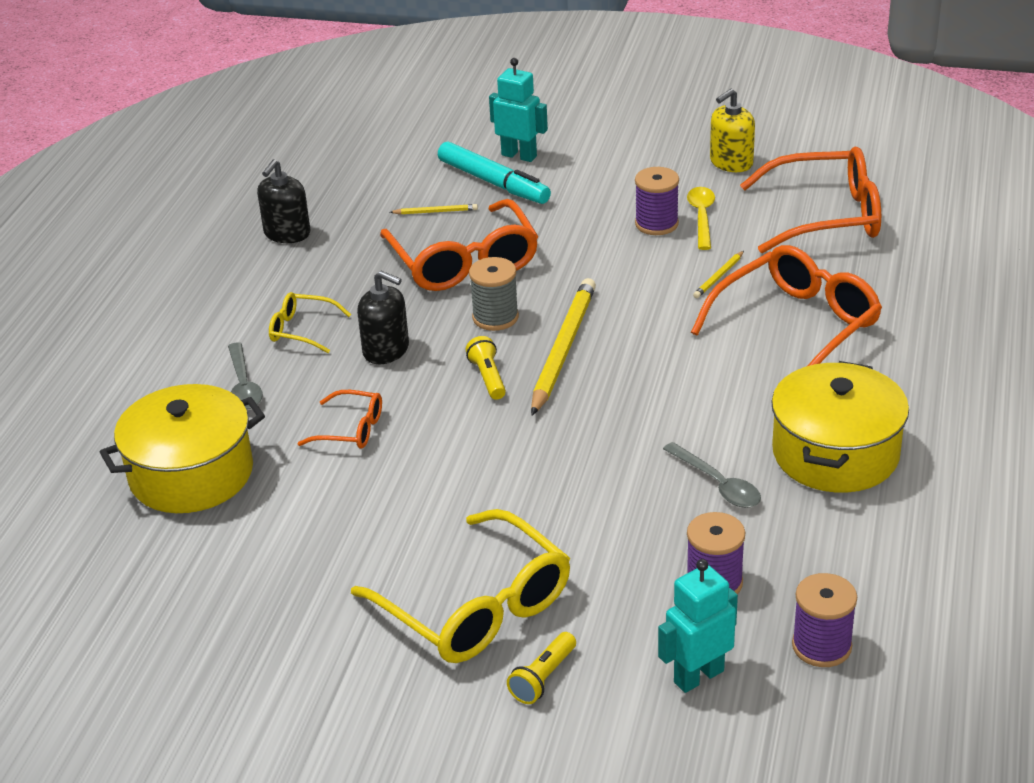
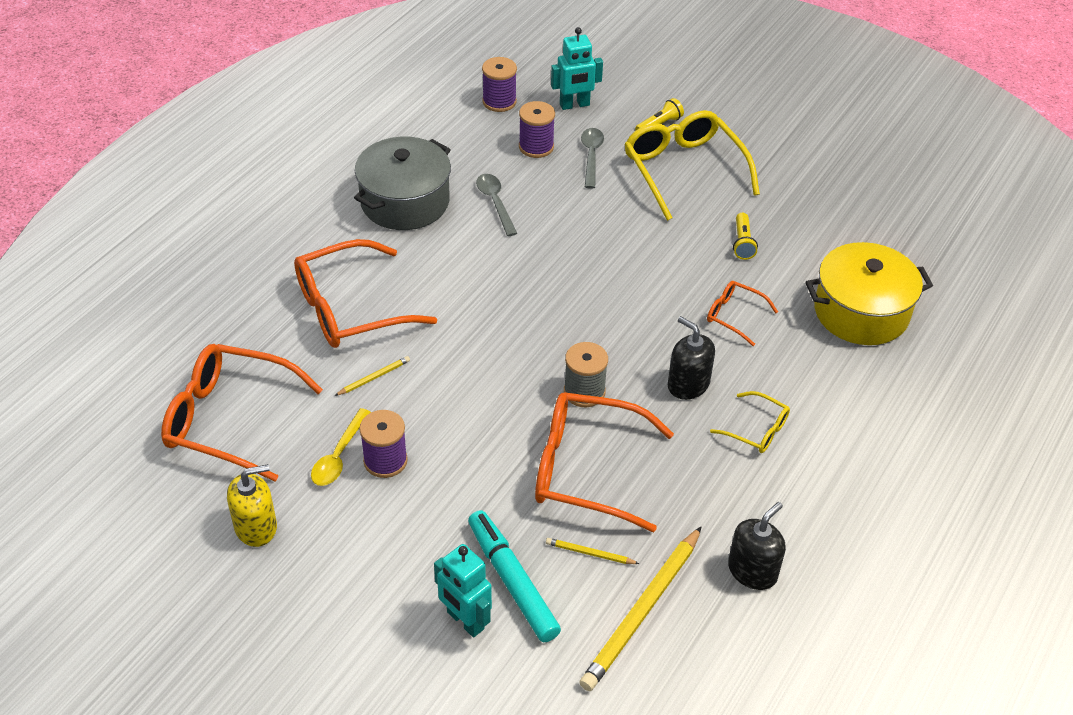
camera: 165 degrees left, 10 degrees up
(243, 385) = (815, 383): grey spoon -> grey spoon (591, 156)
(463, 261) = (587, 469): orange glasses -> orange glasses turned 75 degrees counterclockwise
(488, 377) = (614, 332): yellow flashlight -> yellow flashlight (742, 243)
(563, 349) = (543, 341): yellow pencil -> yellow pencil (642, 611)
(835, 453) = (405, 202): yellow pot -> grey pot

